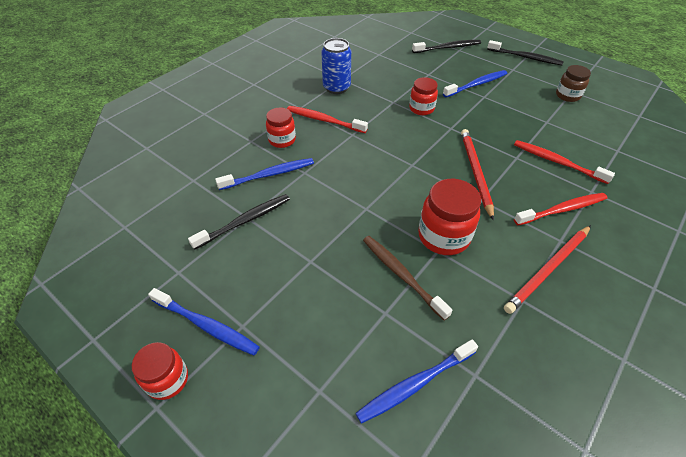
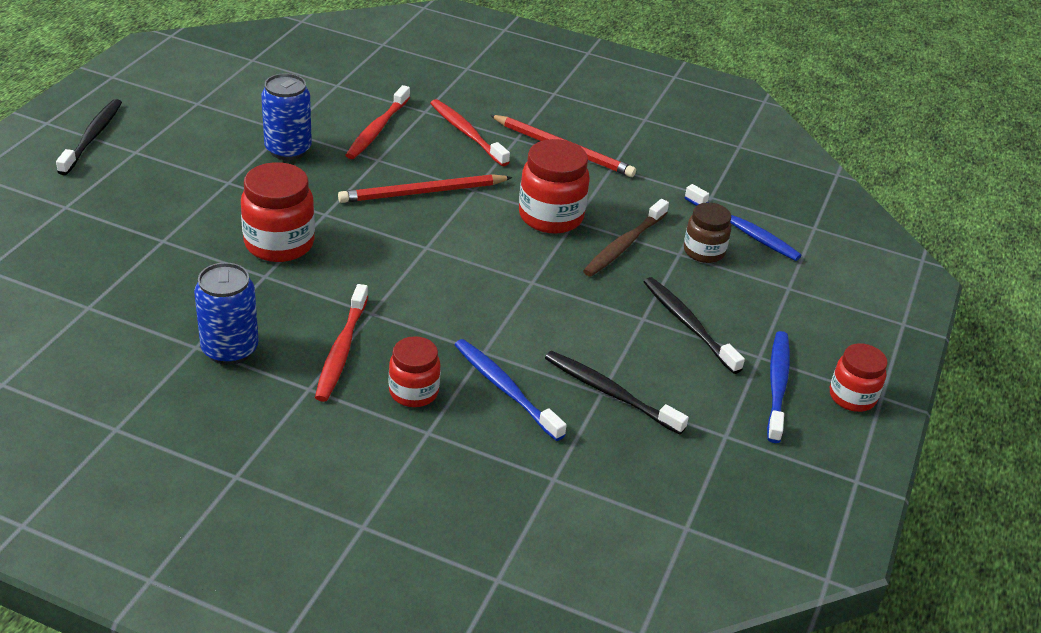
camera: 110 degrees left, 10 degrees down
(421, 109) = (279, 244): red jar -> red jar, size x1.57
(448, 48) = (58, 220): black toothbrush -> black toothbrush (688, 324)
(476, 84) = (192, 188): blue toothbrush -> none
(522, 120) = (288, 150): none -> blue can
(567, 96) = (212, 108): brown jar -> brown jar (704, 252)

